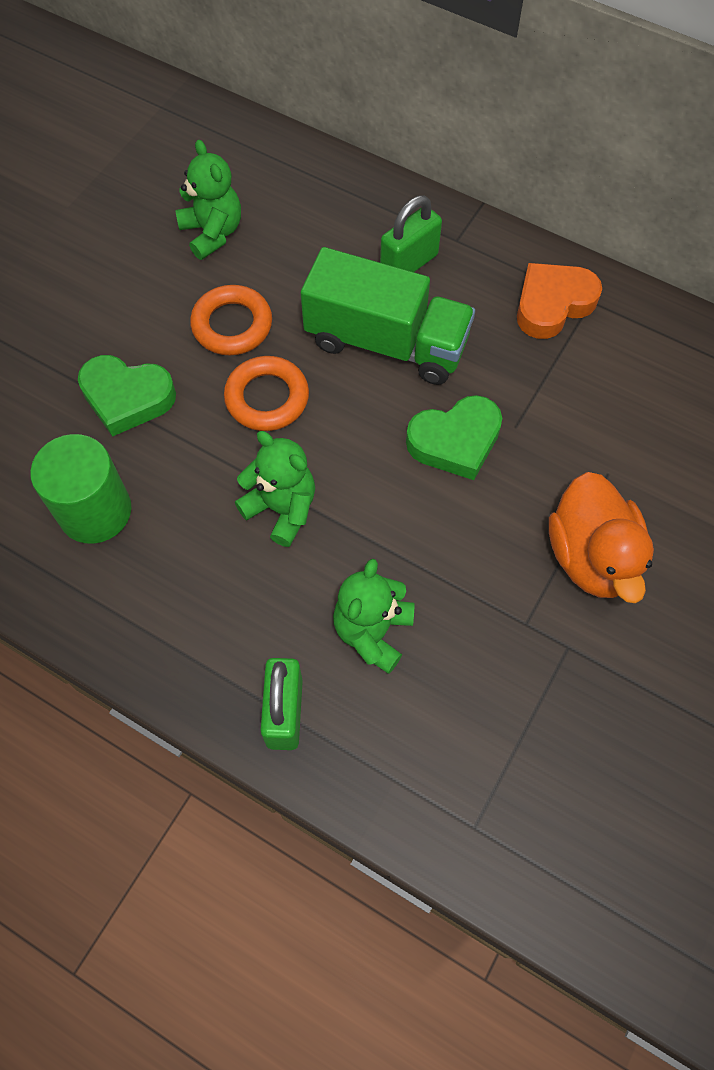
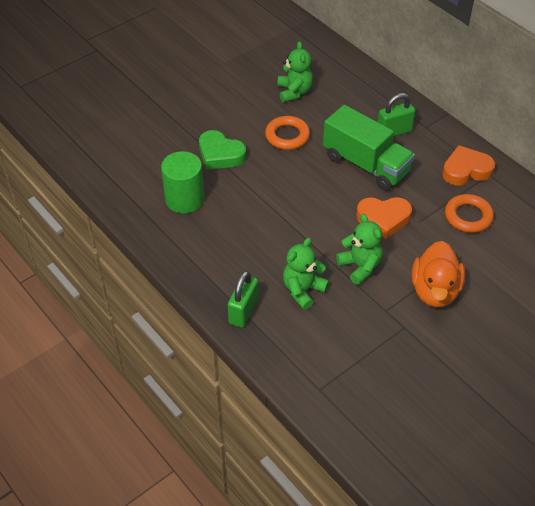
camera: 20 degrees right, 15 degrees down
(267, 398) = (292, 173): orange ring -> orange ring (468, 216)
(281, 509) = (279, 224): green teddy bear -> green teddy bear (360, 266)
(455, 441) = (383, 219): green heart -> orange heart

